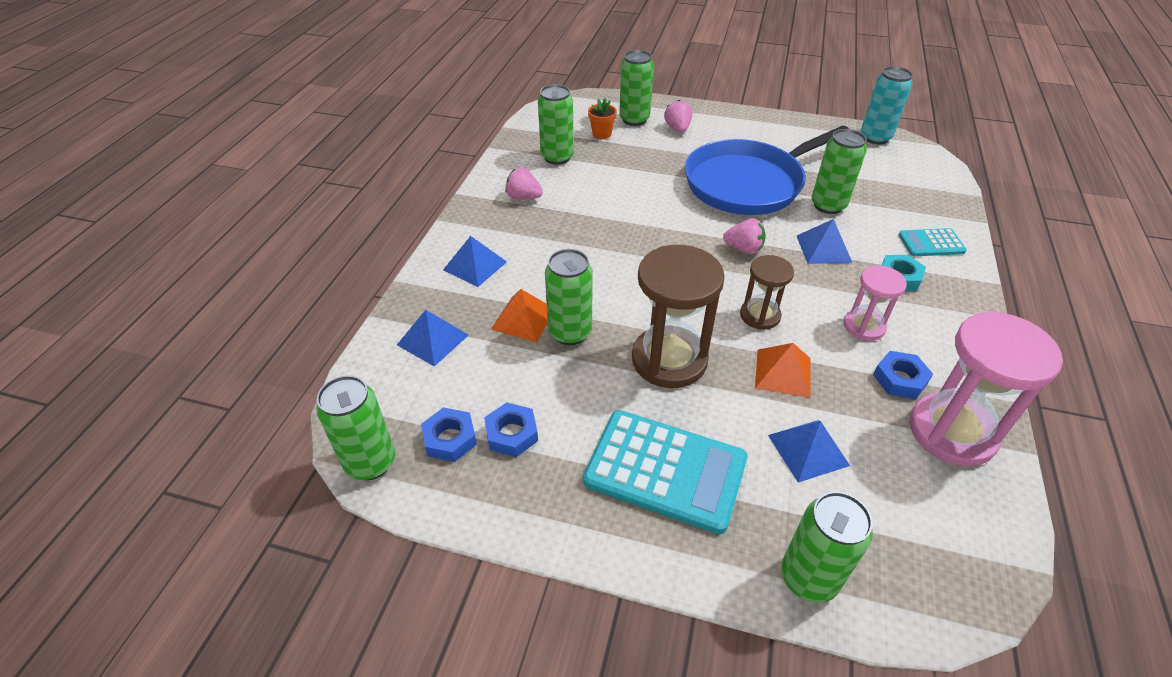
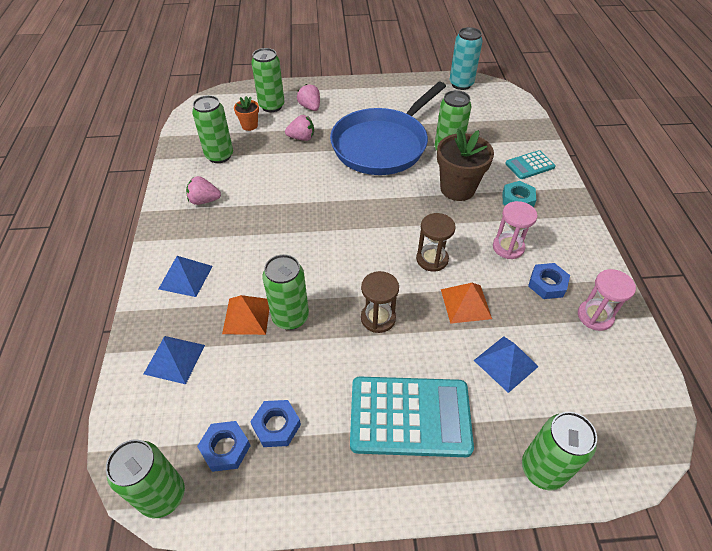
camera: 20 degrees left, 5 degrees up
(669, 360) = (378, 318): brown hourglass -> brown hourglass, size x0.56
(744, 249) = (399, 204): pink strawberry -> pink strawberry (301, 138)
(823, 248) = (457, 189): blue pyramid -> brown flower pot
(952, 432) = (595, 316): pink hourglass -> pink hourglass, size x0.56

